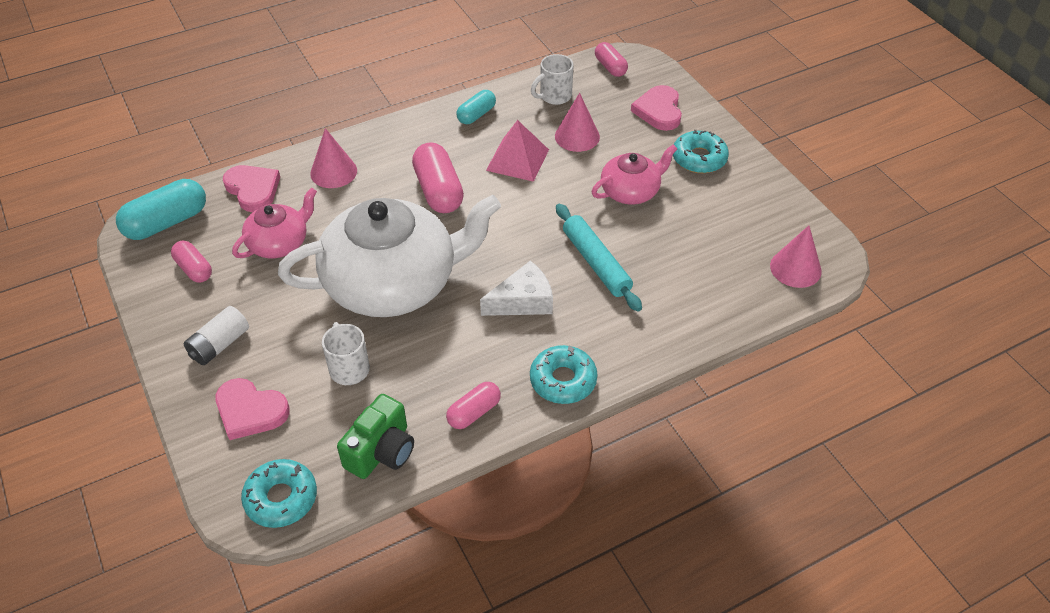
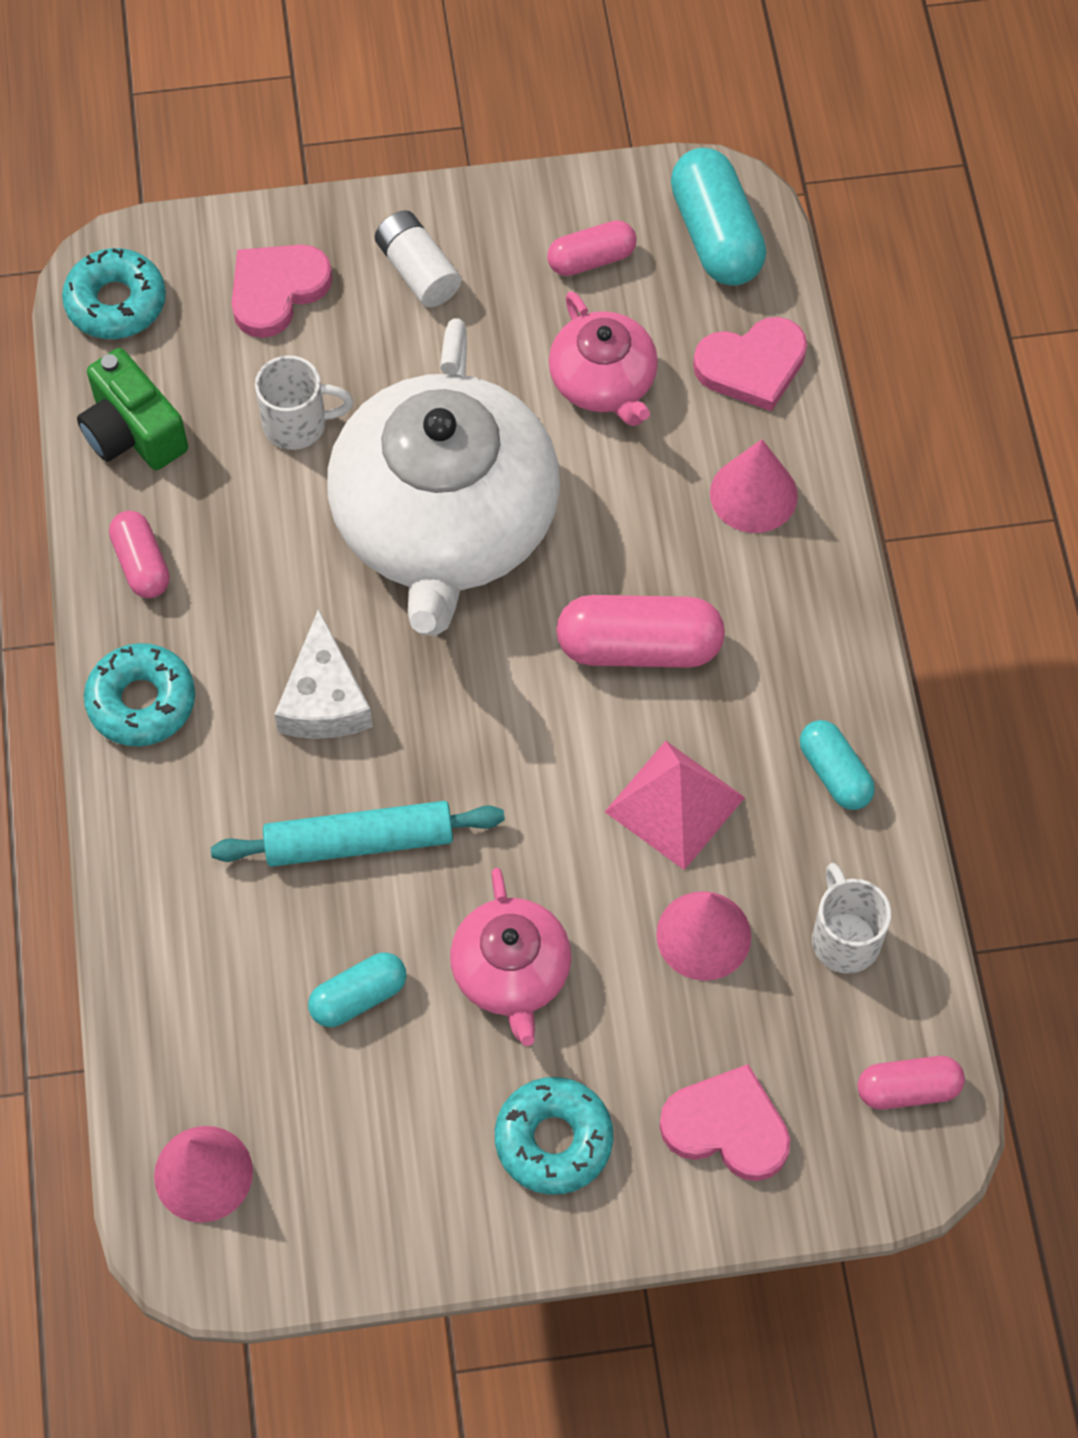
camera: 110 degrees right, 15 degrees up
(675, 239) = (359, 997): none -> turquoise capsule

